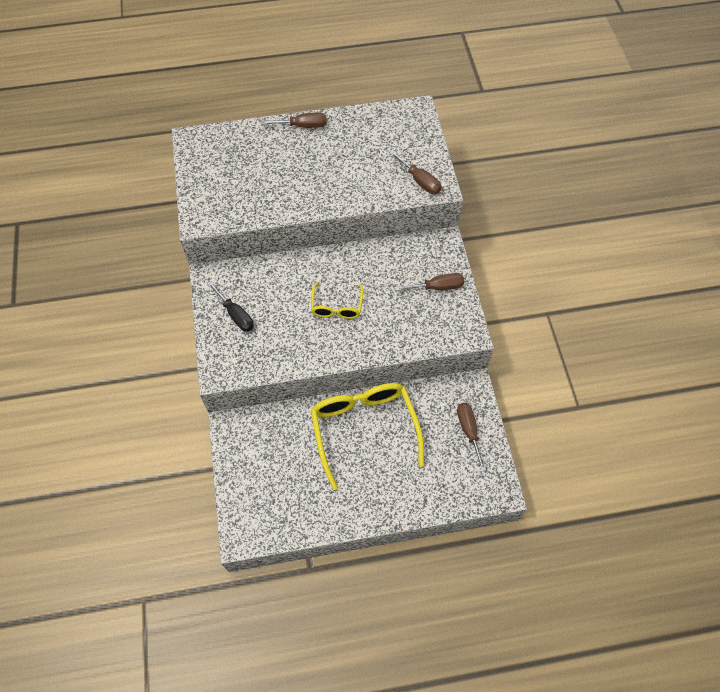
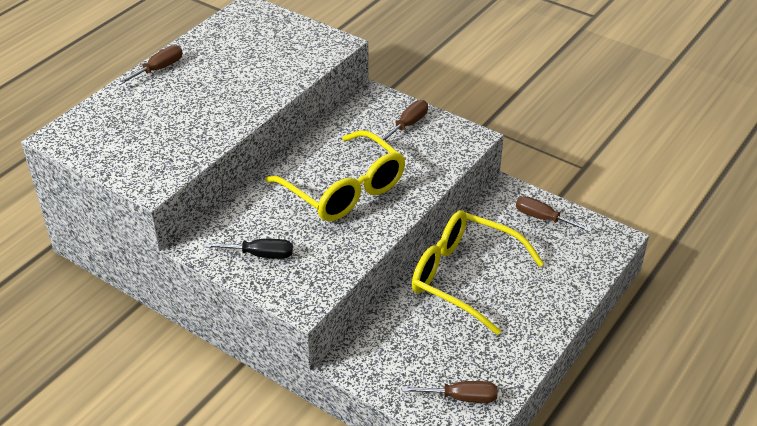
camera: 45 degrees left, 20 degrees down
(337, 306) = (344, 189): yellow glasses -> yellow glasses, size x1.95
(420, 181) = (316, 48): brown screwdriver -> brown screwdriver (461, 397)

